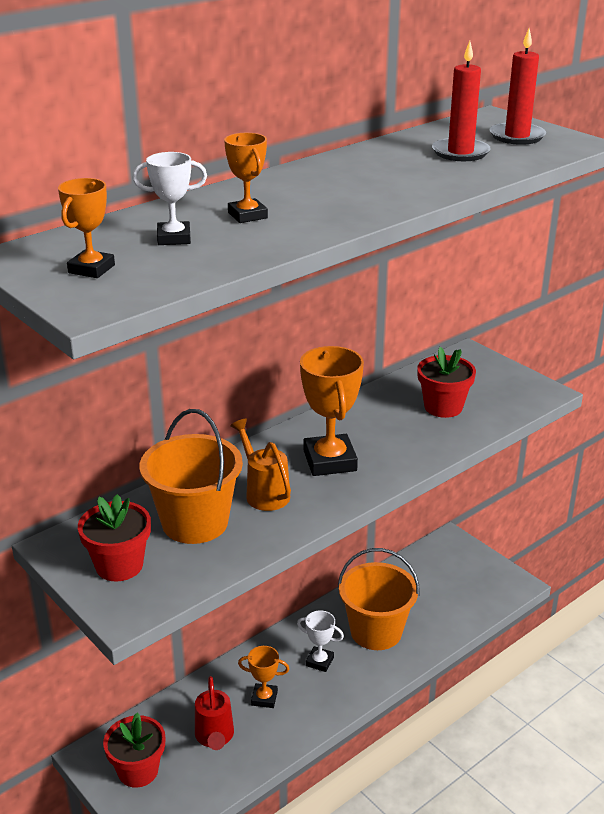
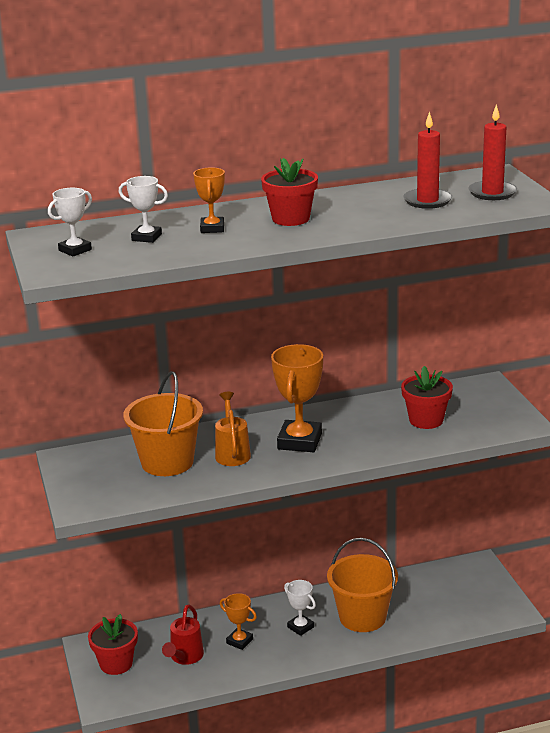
camera: 25 degrees right, 5 degrees down
(91, 269) = (75, 250): orange trophy -> white trophy
(119, 565) = (96, 478): red flower pot -> red flower pot (290, 219)

